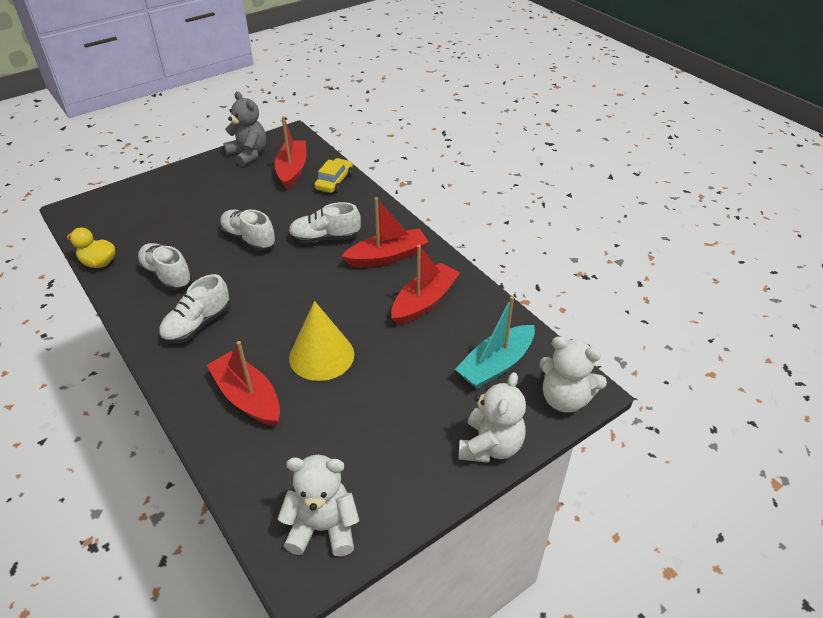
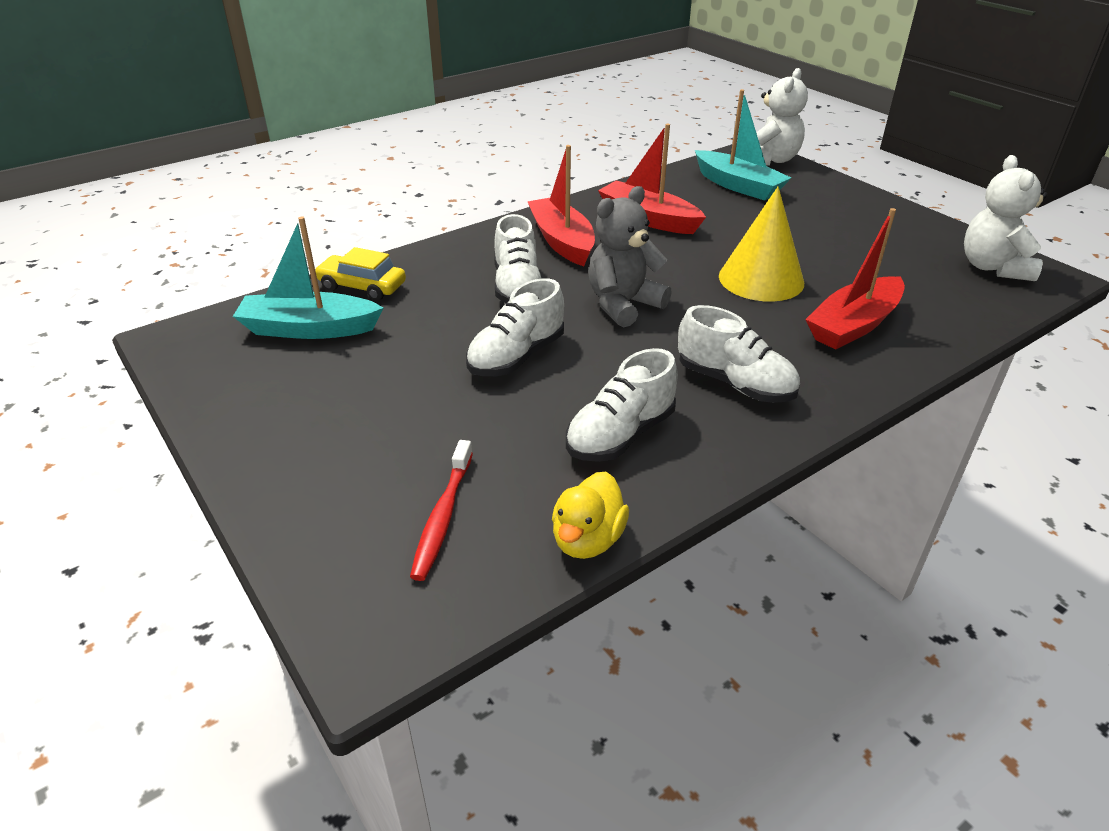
camera: 90 degrees left, 5 degrees down
(132, 222) = (442, 517): none -> red toothbrush
(248, 154) = (225, 385): grey teddy bear -> grey teddy bear (623, 305)
(292, 170) = (309, 329): red boat -> turquoise boat
(490, 446) = (844, 192): white teddy bear -> none

